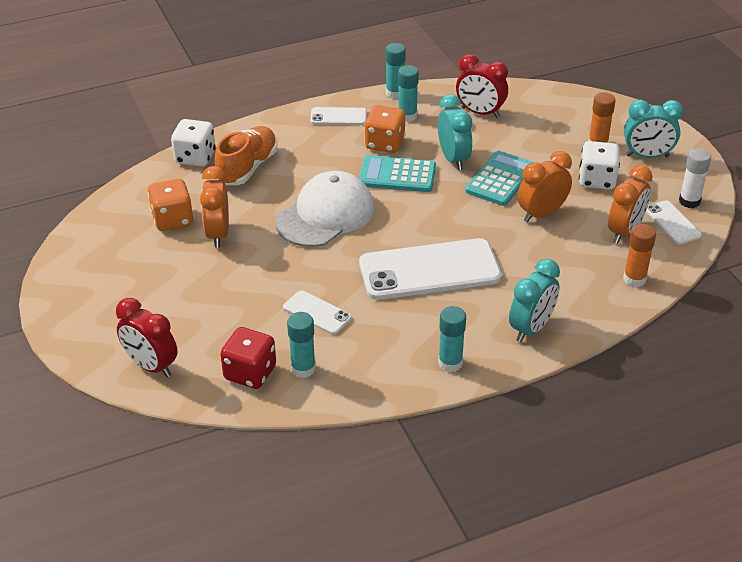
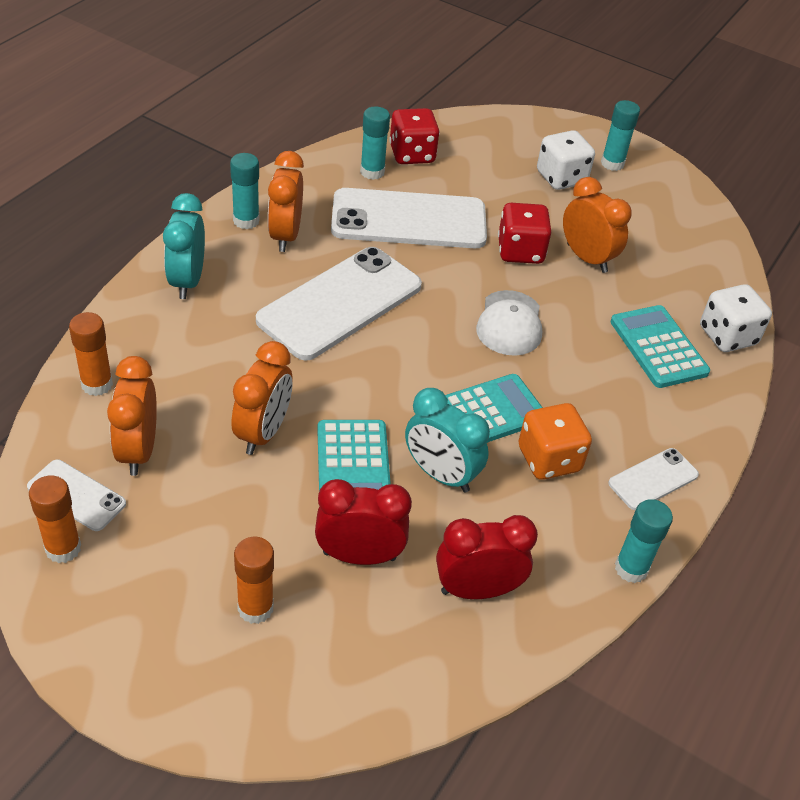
camera: 140 degrees right, 5 degrees up
(151, 366) = (494, 133): red clock -> red clock (359, 556)
(173, 220) = (647, 255): orange dice -> none
(247, 168) = (658, 347): orange shoe -> turquoise calculator
(260, 256) = (520, 251): none -> red dice
(317, 313) = (409, 220): white phone -> white phone, size x2.09
(325, 215) = (509, 323): white cap -> white cap, size x0.64
(407, 116) = (569, 527): turquoise glue stick -> turquoise glue stick (612, 163)
(428, 337) = (285, 236): none -> orange clock
(597, 180) = (219, 528): white dice -> white dice (561, 178)
(647, 156) = (164, 619): turquoise clock -> none
(689, 201) = (63, 548): white glue stick -> orange glue stick

